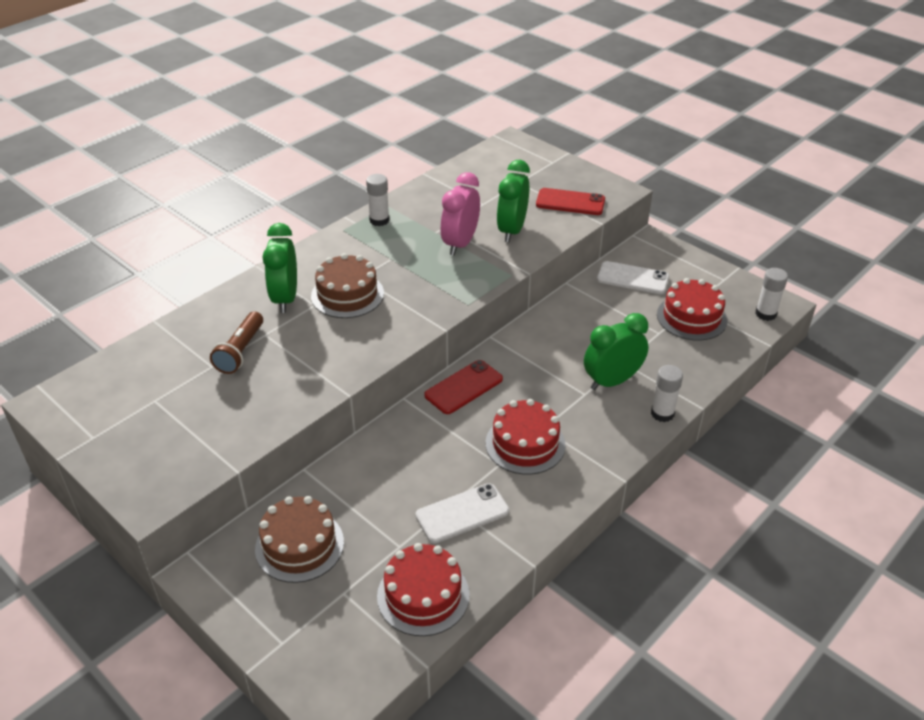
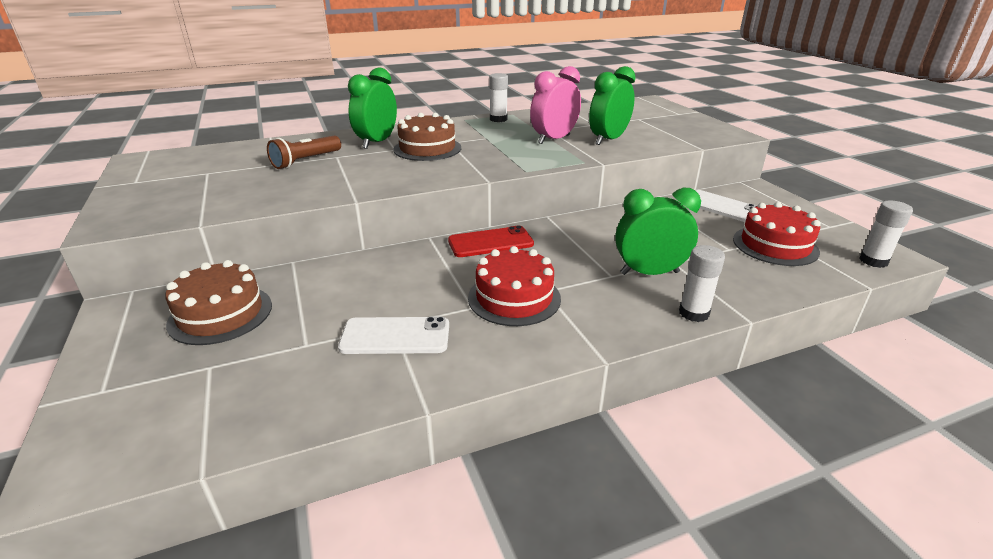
camera: 25 degrees right, 10 degrees down
(423, 595) = (279, 398): red cake -> none
(570, 202) = (678, 134): red phone -> none

